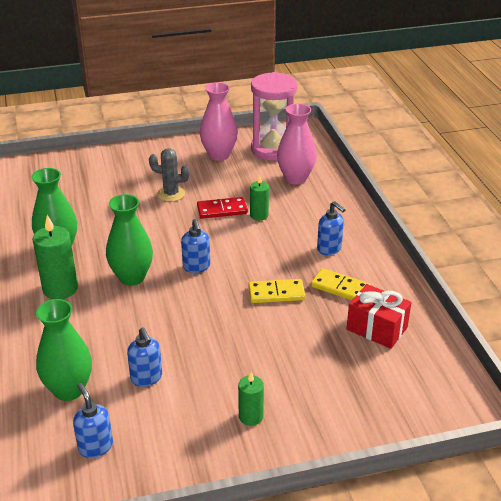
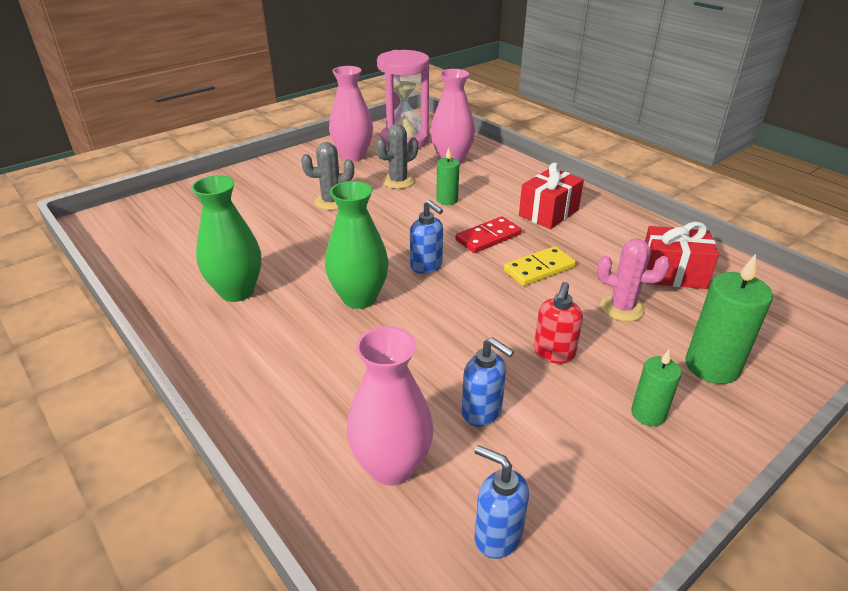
camera: 25 degrees left, 0 degrees up
(60, 289) = (275, 337): green candle -> green candle (712, 366)
(69, 389) = (392, 466): green vase -> pink vase
(222, 210) = (403, 204): red domino -> red domino (488, 237)
(227, 357) = (553, 353): none -> red soap dispenser
(235, 188) = (398, 181): none -> grey cactus
(308, 342) = (622, 308): none -> pink cactus
(329, 249) = (548, 213): blue soap dispenser -> red gift
(340, 288) = (596, 245): yellow domino -> none

